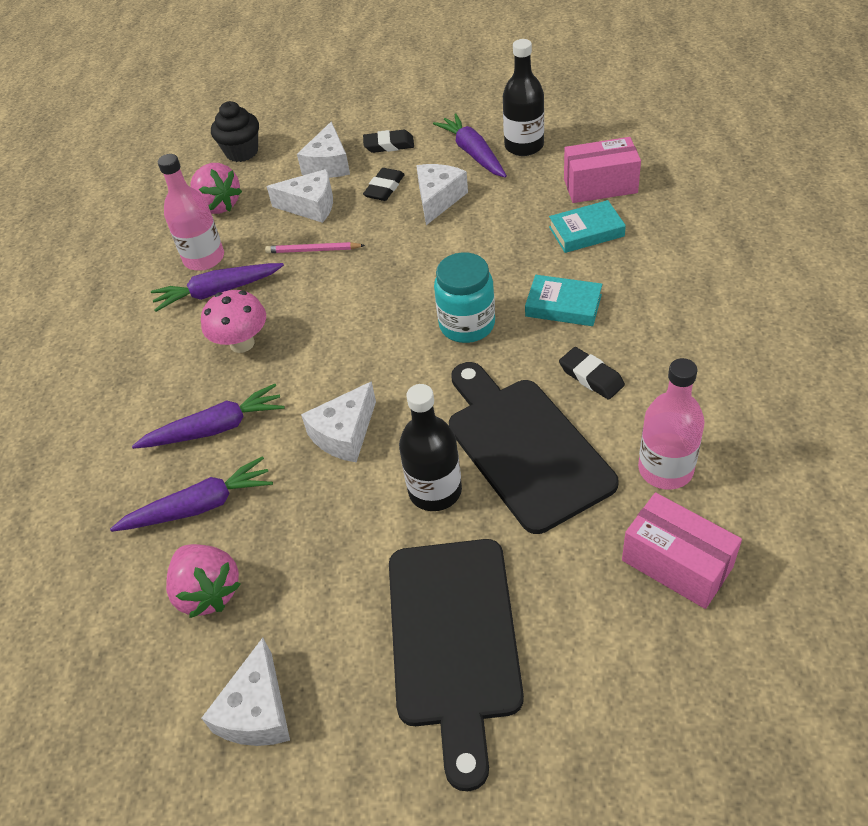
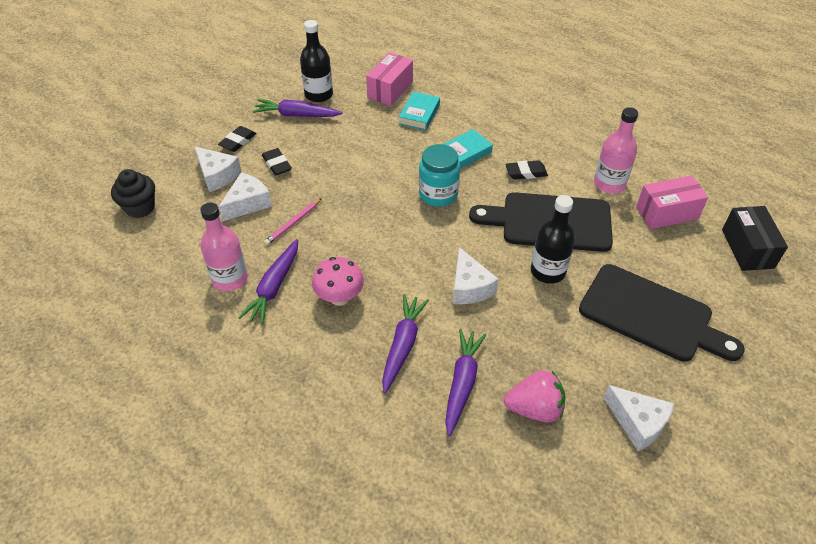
camera: 60 degrees left, 0 degrees up
(218, 205) = (182, 246): pink strawberry -> none
(438, 199) = (318, 149): white cheese -> none
(705, 704) = (747, 249): none -> black box

